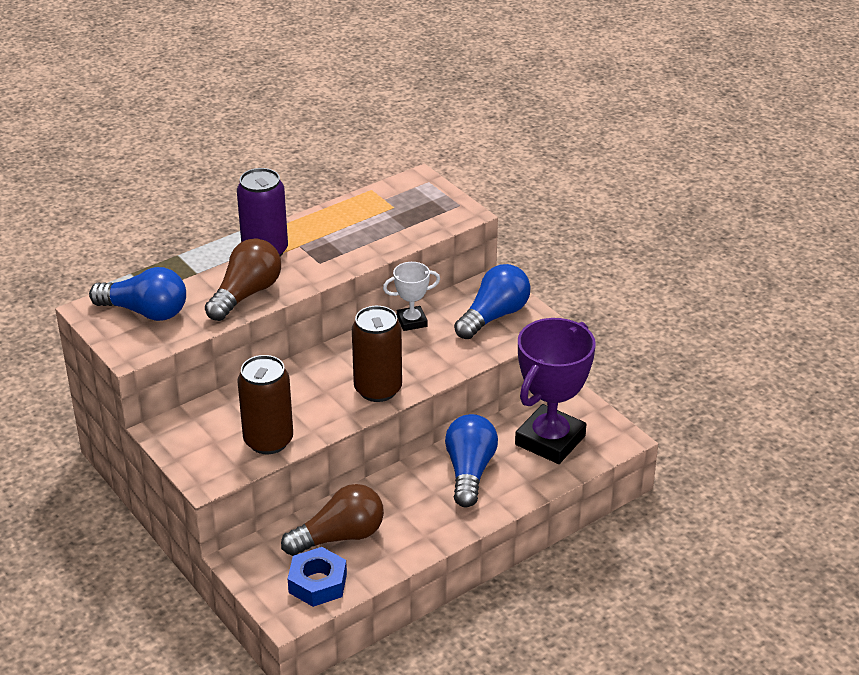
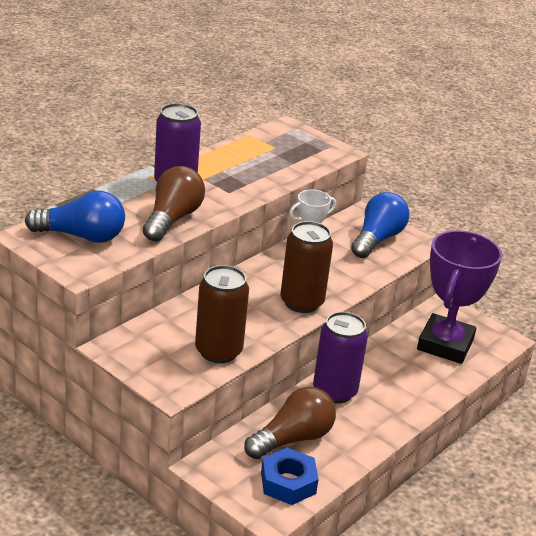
camera: 15 degrees left, 5 degrees down
(404, 487) = (334, 391): none -> purple can
(469, 471) = (387, 374): blue light bulb -> none

